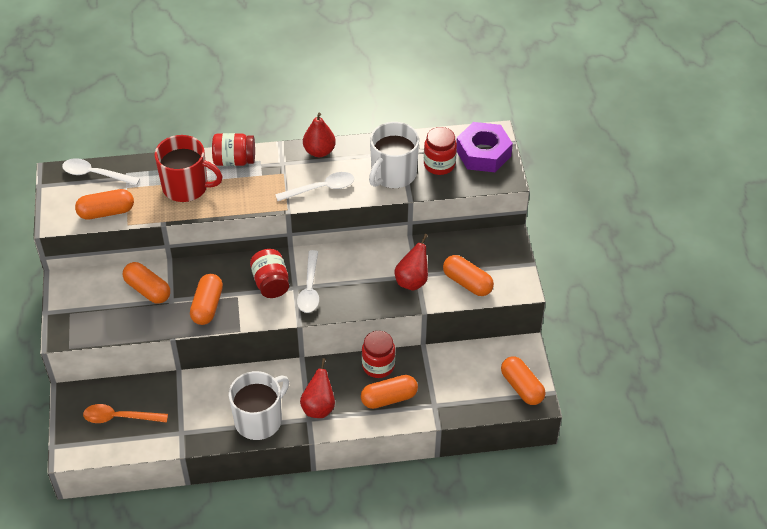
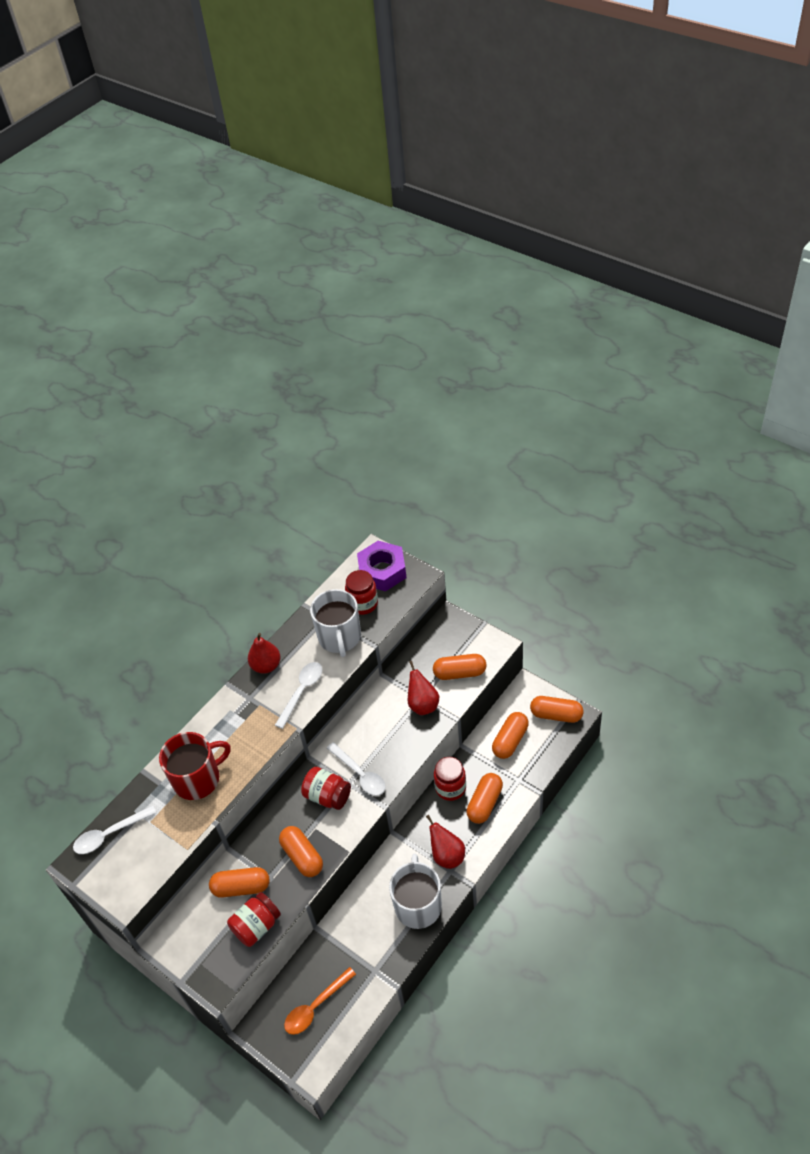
camera: 40 degrees left, 0 degrees up
(106, 212) = (157, 855): orange capsule -> orange capsule (510, 741)
(234, 160) = (210, 727): red jar -> red jar (257, 926)

